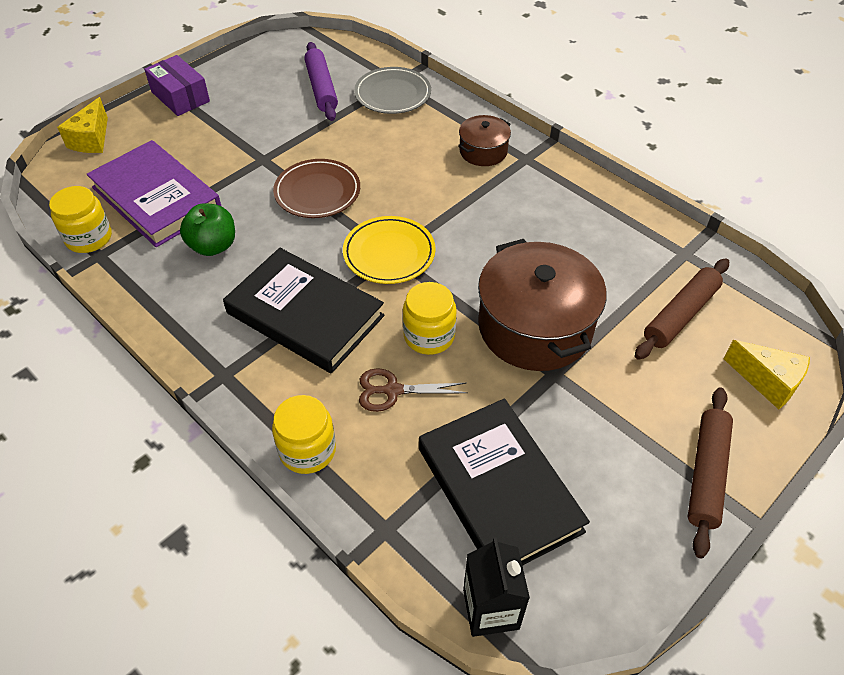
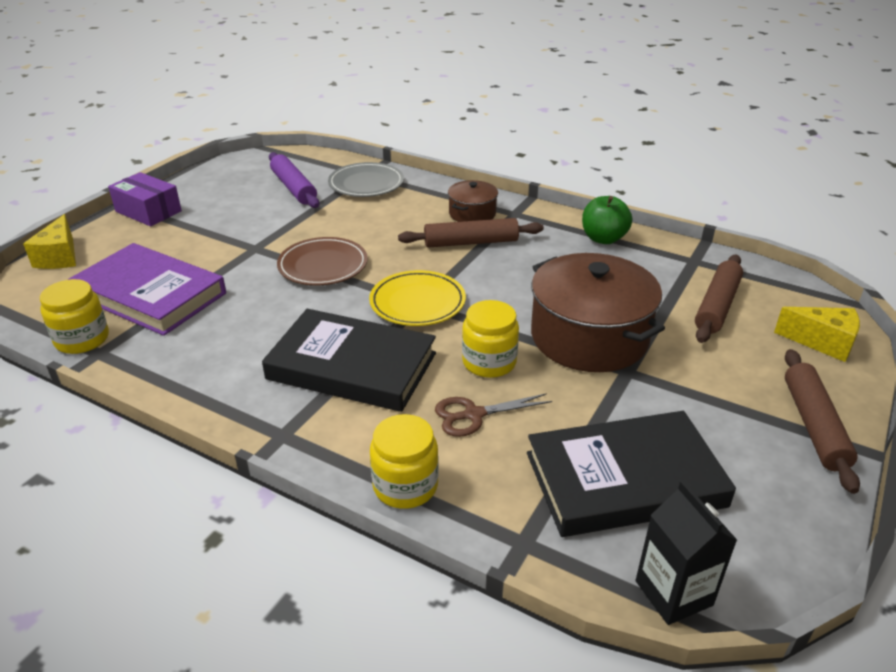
camera: 15 degrees left, 15 degrees down
(213, 246) = (228, 325): green apple -> green apple (603, 239)
(467, 188) = (471, 242): none -> brown rolling pin
(498, 489) = (624, 479): black book -> black book turned 60 degrees counterclockwise

